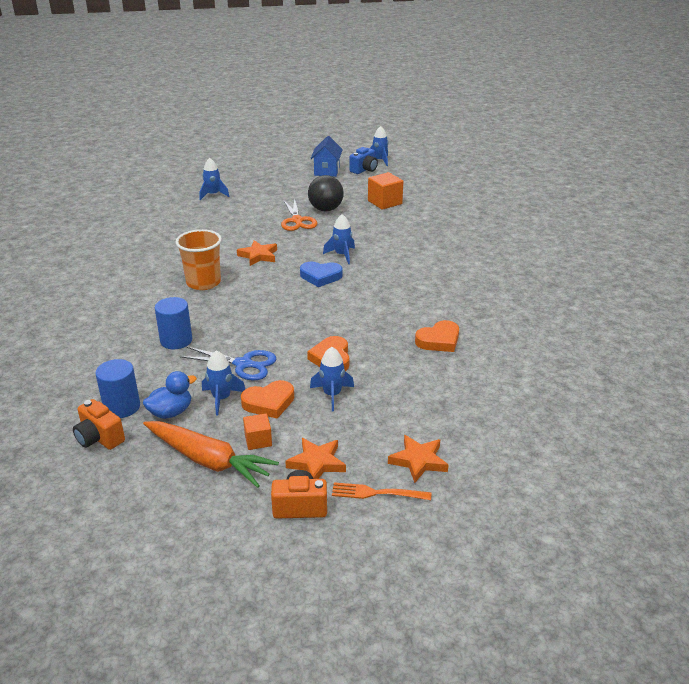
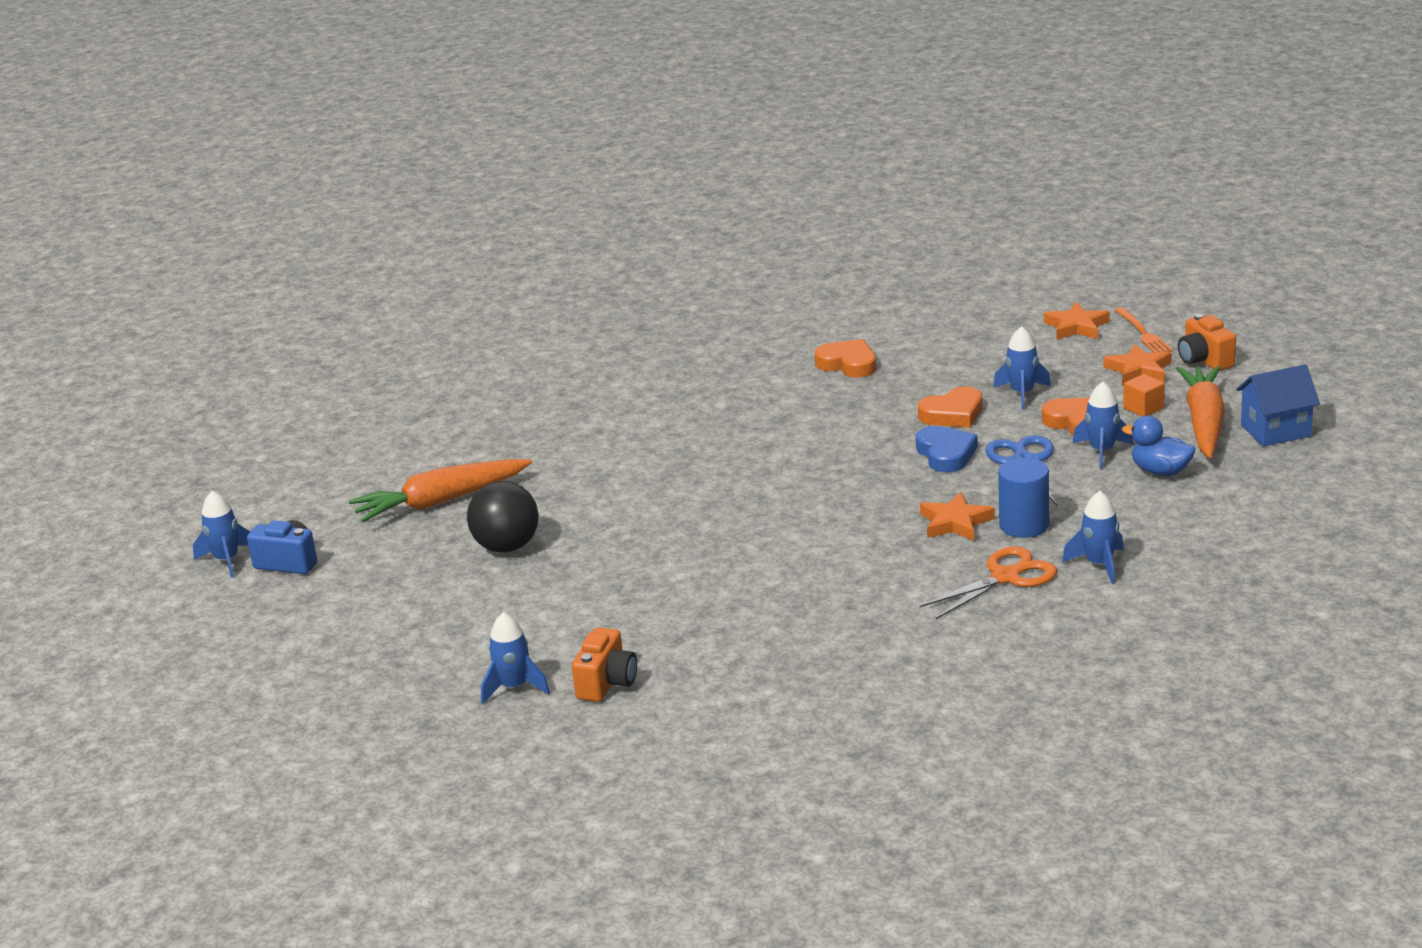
camera: 110 degrees left, 5 degrees down
(99, 438) = (1251, 494): orange camera -> orange camera (607, 683)
(122, 407) = (1188, 504): blue cylinder -> none
(203, 283) = (857, 564): orange cup -> none
(258, 256) = (731, 550): orange star -> orange star (955, 522)
(297, 221) = (574, 558): orange scissors -> orange scissors (1006, 577)
(320, 276) = (755, 480): blue heart -> blue heart (946, 454)
(326, 171) = (315, 601): blue house -> blue house (1275, 431)
(342, 255) = (672, 483): blue rocket -> blue rocket (1099, 564)
(385, 202) = (440, 502): orange cube -> orange carrot

